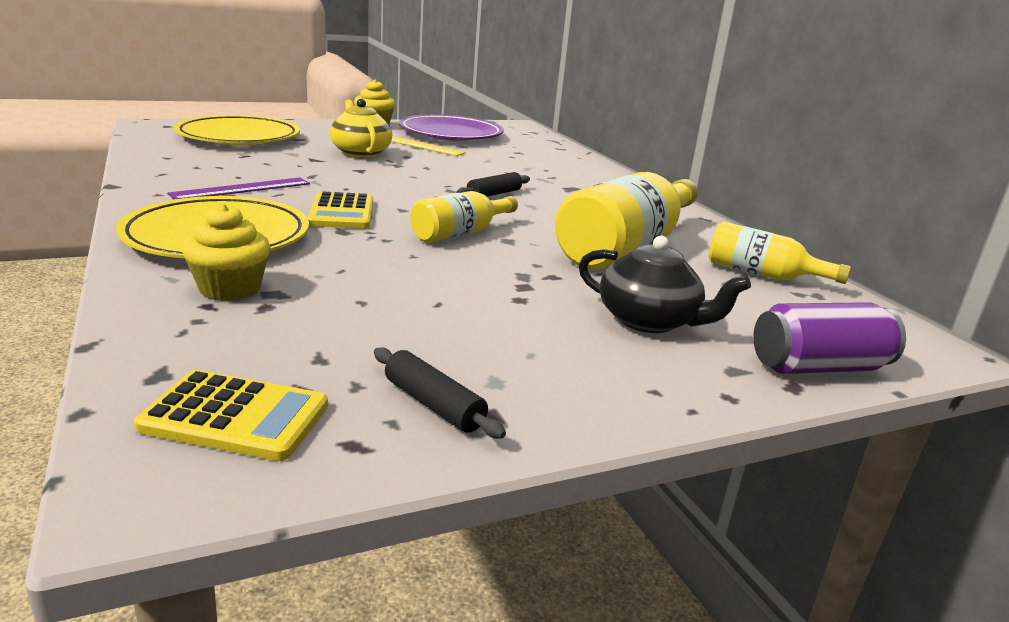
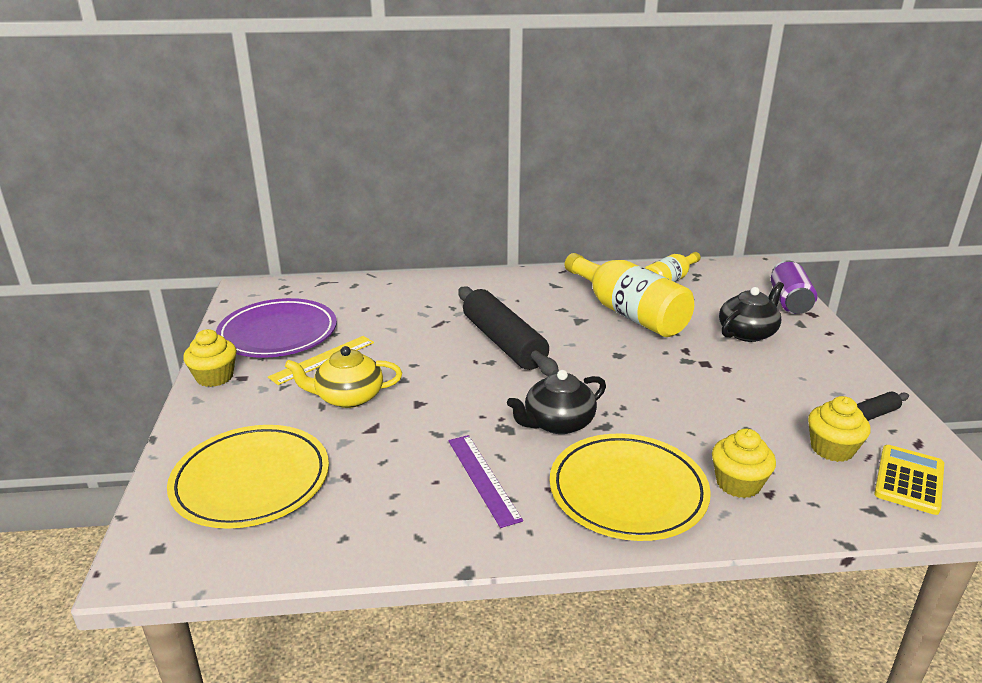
camera: 70 degrees left, 5 degrees up
(319, 358) = (832, 449): none -> yellow cupcake
(342, 212) = (557, 423): yellow calculator -> black teapot
(460, 233) = (605, 372): yellow bottle -> none
(494, 194) = (503, 343): black rolling pin -> black rolling pin, size x2.16

